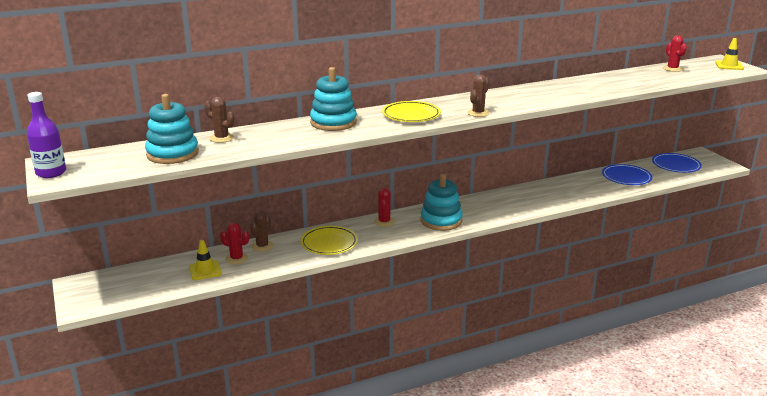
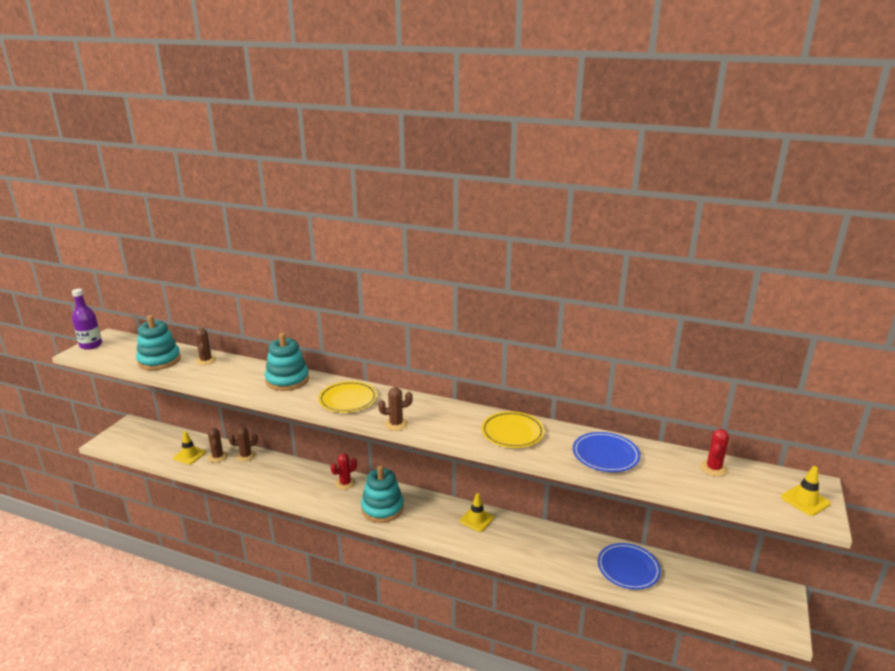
camera: 45 degrees right, 0 degrees up
(236, 258) = (218, 457): red cactus -> brown cactus
(329, 243) = (282, 479): yellow plate -> yellow plate (512, 432)
(509, 196) = (476, 519): none -> yellow traffic cone
(676, 165) = (717, 589): blue plate -> blue plate (605, 455)

